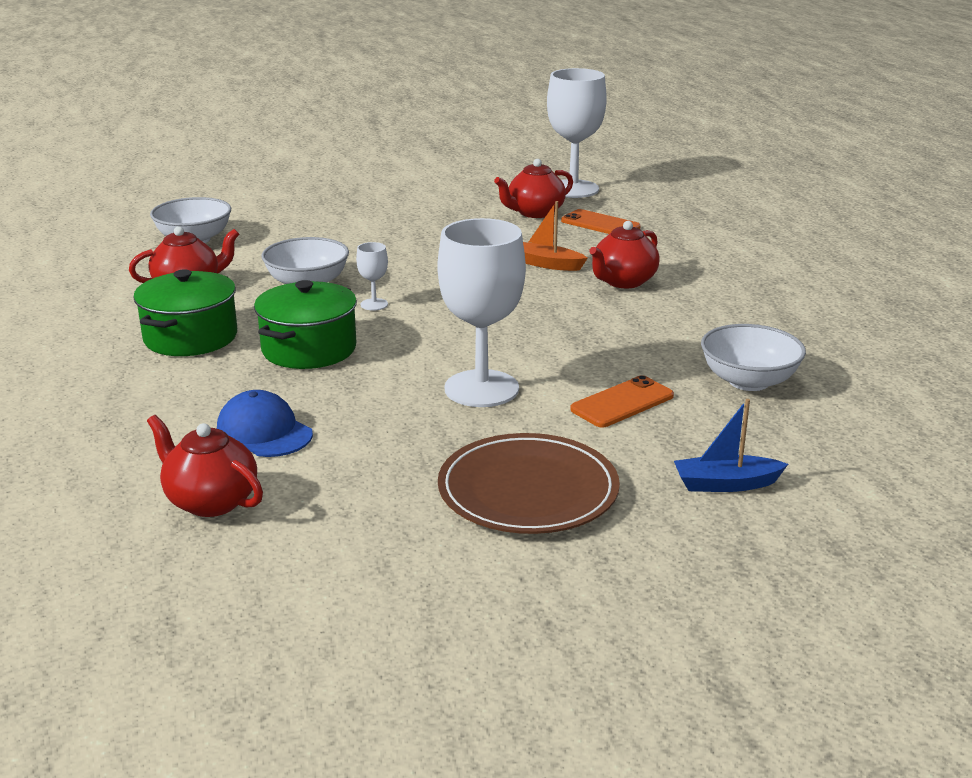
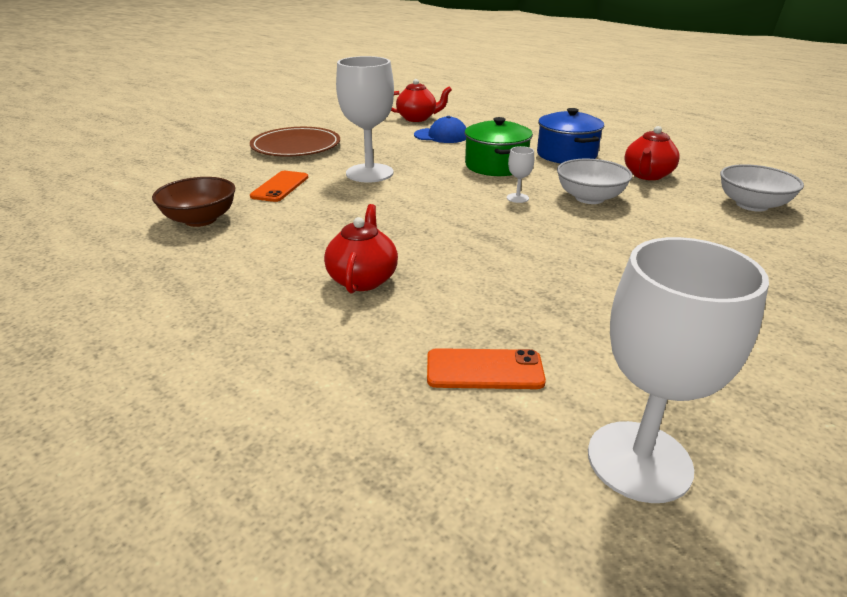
camera: 145 degrees right, 5 degrees up
(191, 337) = (566, 155): green pot -> blue pot
(534, 213) = (590, 360): red teapot -> none
(546, 264) = (456, 276): orange boat -> none
(725, 484) = (199, 168): blue boat -> none
(748, 381) = (200, 219): white bowl -> brown bowl

